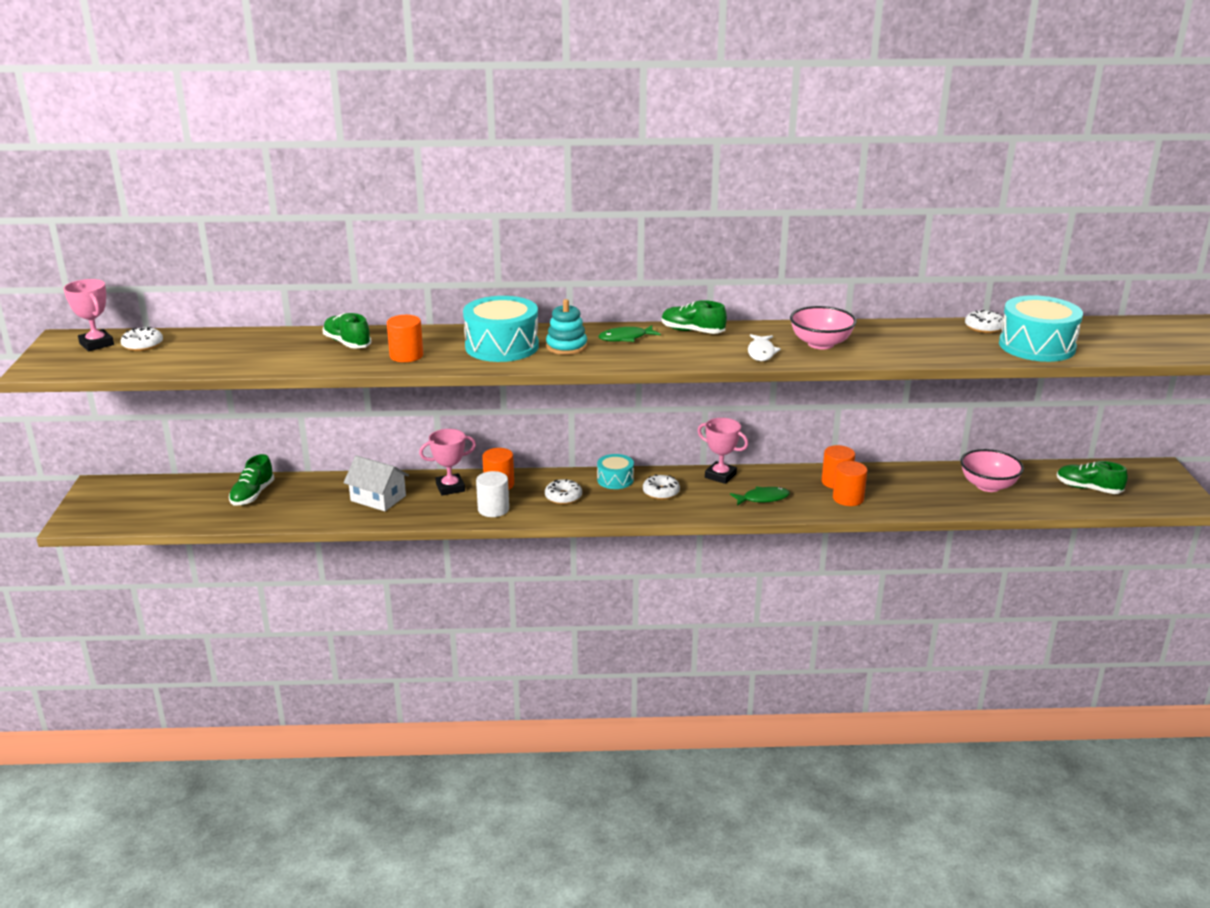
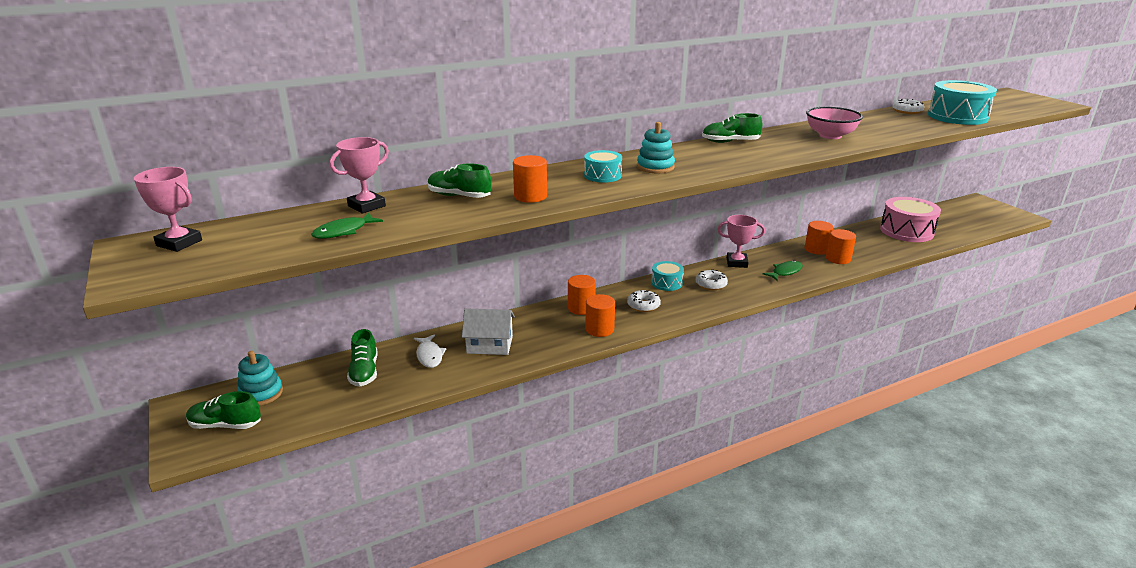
camera: 25 degrees left, 0 degrees up
(143, 345) = (238, 234): white donut -> none
(160, 492) = (261, 393): none -> turquoise stacking toy
(450, 488) = (543, 320): pink trophy -> pink trophy (366, 206)
(493, 509) = (599, 329): white cylinder -> orange cylinder
(502, 346) = (602, 175): turquoise drum -> turquoise drum, size x0.54
(625, 338) = (690, 154): green fish -> green fish (343, 231)
(761, 352) = (802, 147): white fish -> white fish (429, 355)
(988, 486) = (906, 231): pink bowl -> pink drum
(1088, 489) = (961, 220): green shoe -> green shoe (225, 425)

